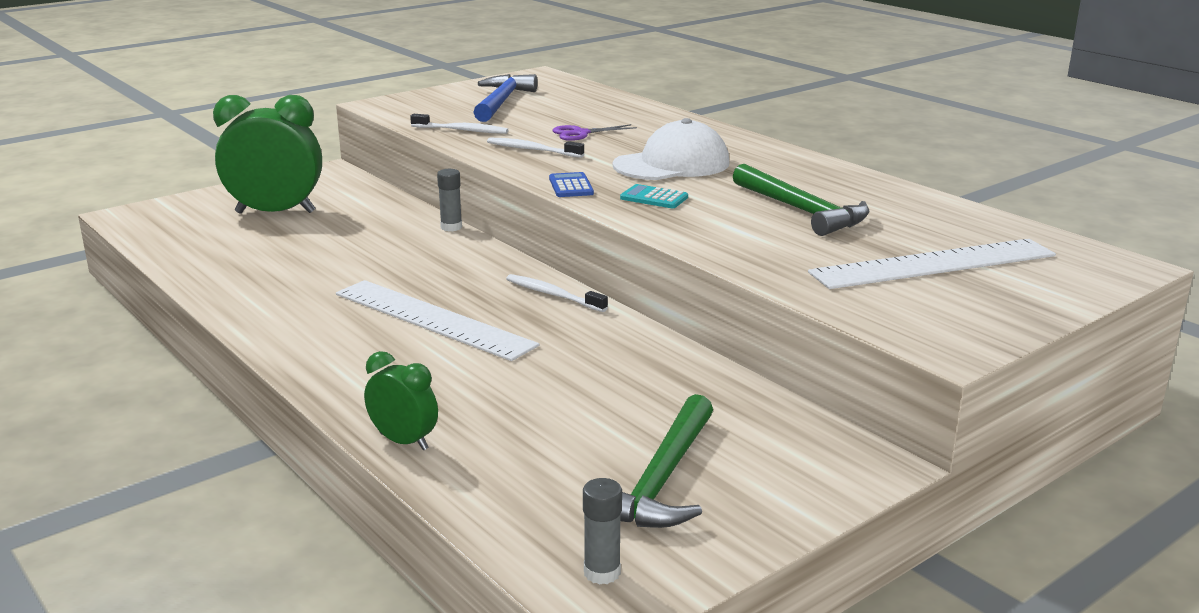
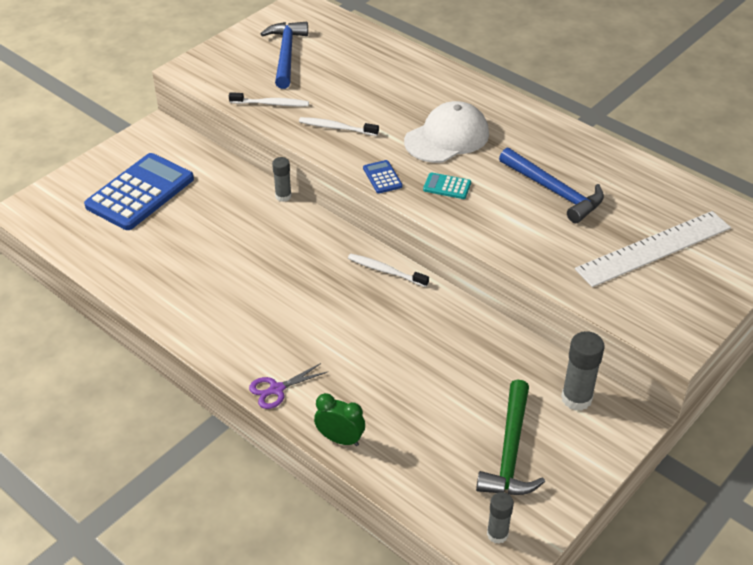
camera: 10 degrees left, 20 degrees up
(275, 212) = (140, 192): green clock -> blue calculator
(433, 319) = (311, 310): white ruler -> none
(580, 133) = (365, 98): purple scissors -> purple scissors (276, 389)
(787, 435) = (576, 398): none -> grey glue stick
(801, 211) = (554, 191): green hammer -> blue hammer

